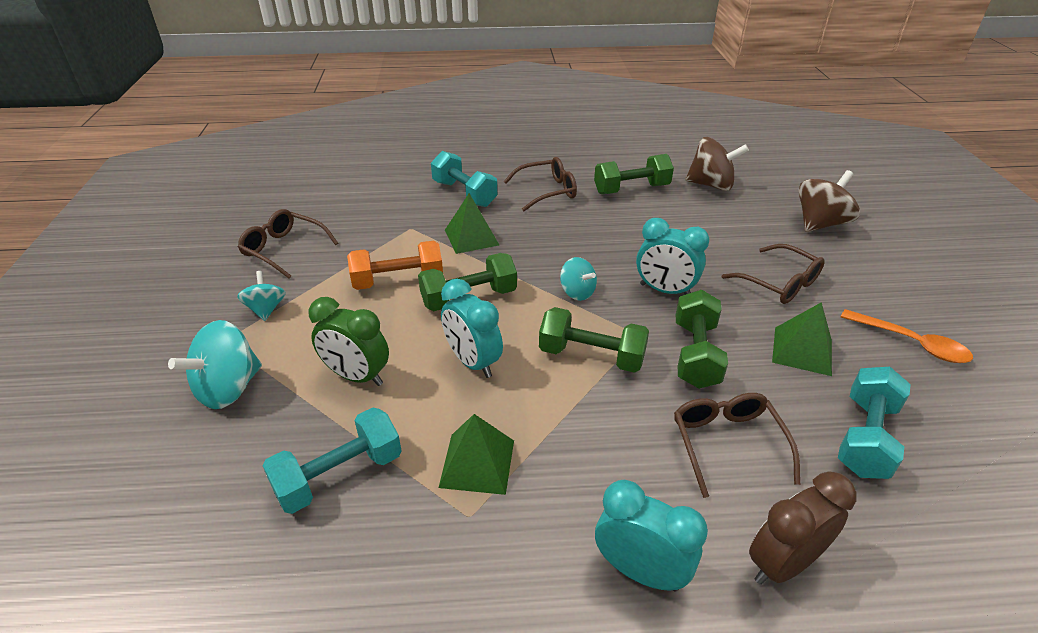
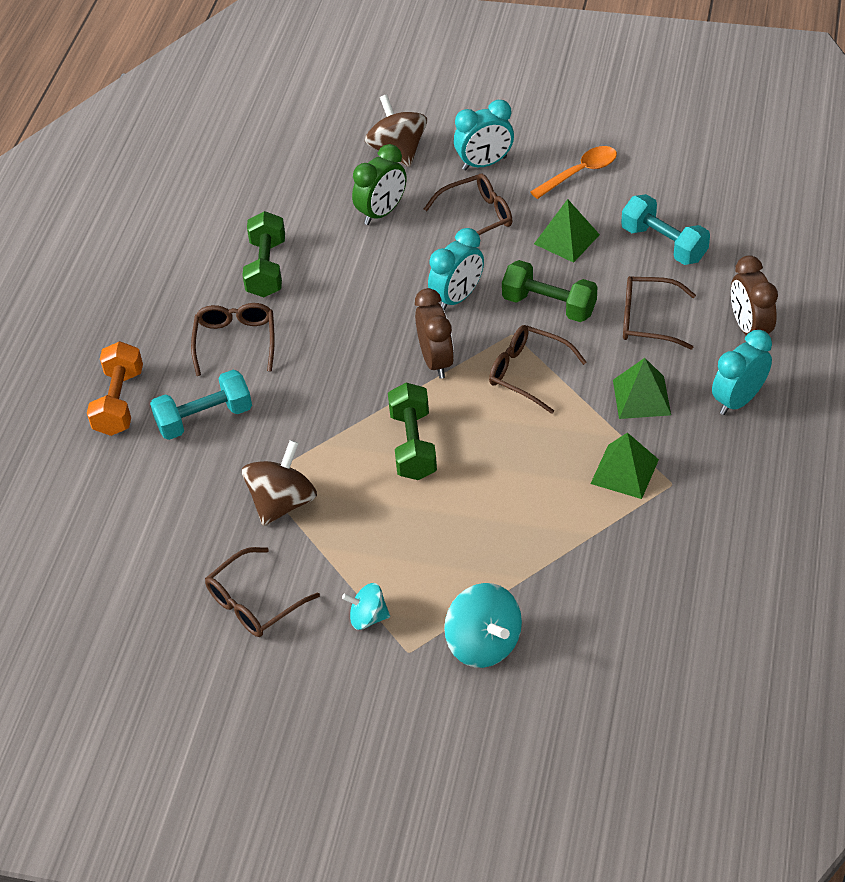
camera: 70 degrees left, 10 degrees up
(339, 475) = (612, 561): turquoise dumbbell -> none
(357, 376) = (499, 543): green clock -> green clock (381, 212)
(398, 281) = (361, 500): orange dumbbell -> orange dumbbell (119, 402)
(471, 237) = (304, 426): green pyramid -> green pyramid (641, 397)
(473, 362) = (508, 456): turquoise clock -> turquoise clock (484, 163)
(577, 292) = (436, 361): turquoise spinning top -> brown clock
(591, 356) = (528, 373): green dumbbell -> brown glasses
(711, 185) = (289, 201): brown spinning top -> brown spinning top (282, 502)

